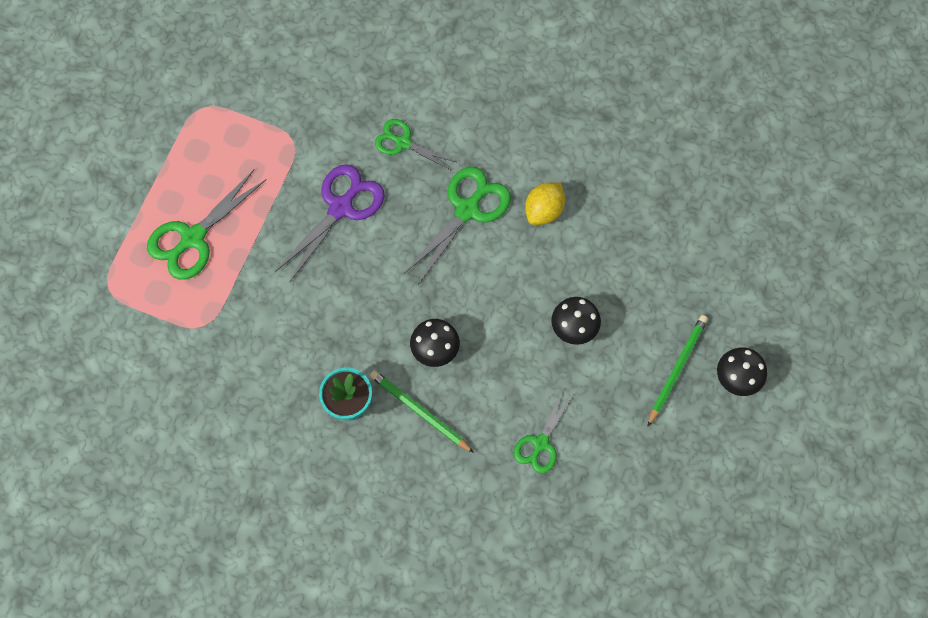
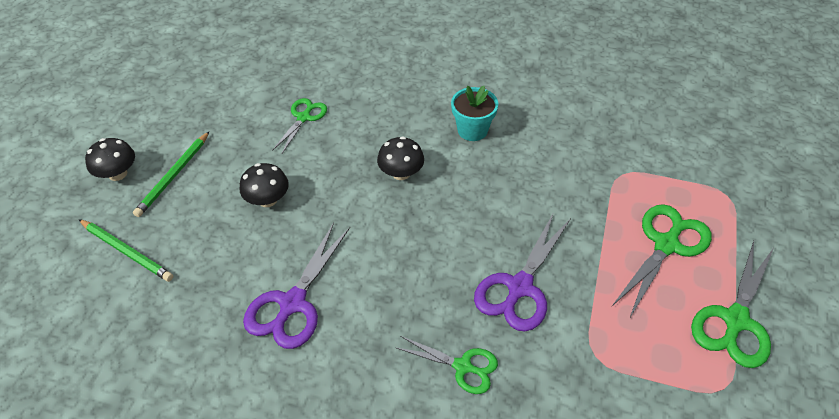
camera: 175 degrees right, 20 degrees down
(419, 411) = (410, 130): green pencil -> green pencil (127, 251)
(467, 210) = (378, 297): green scissors -> green scissors (735, 320)
(544, 211) = (292, 303): yellow lemon -> purple scissors

